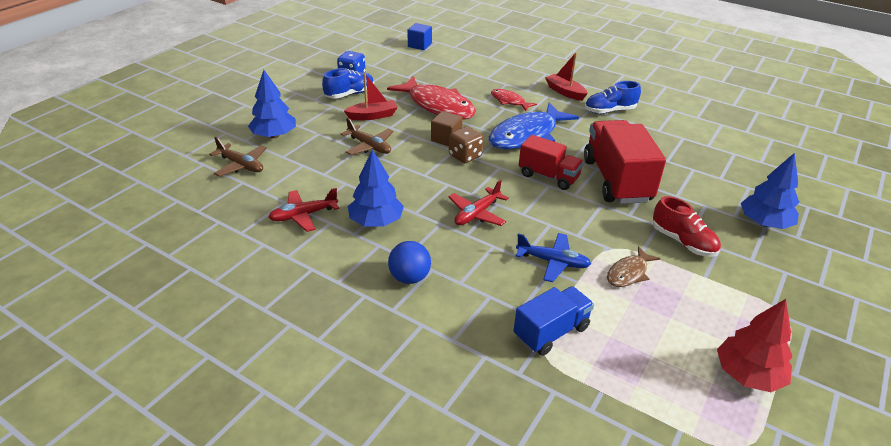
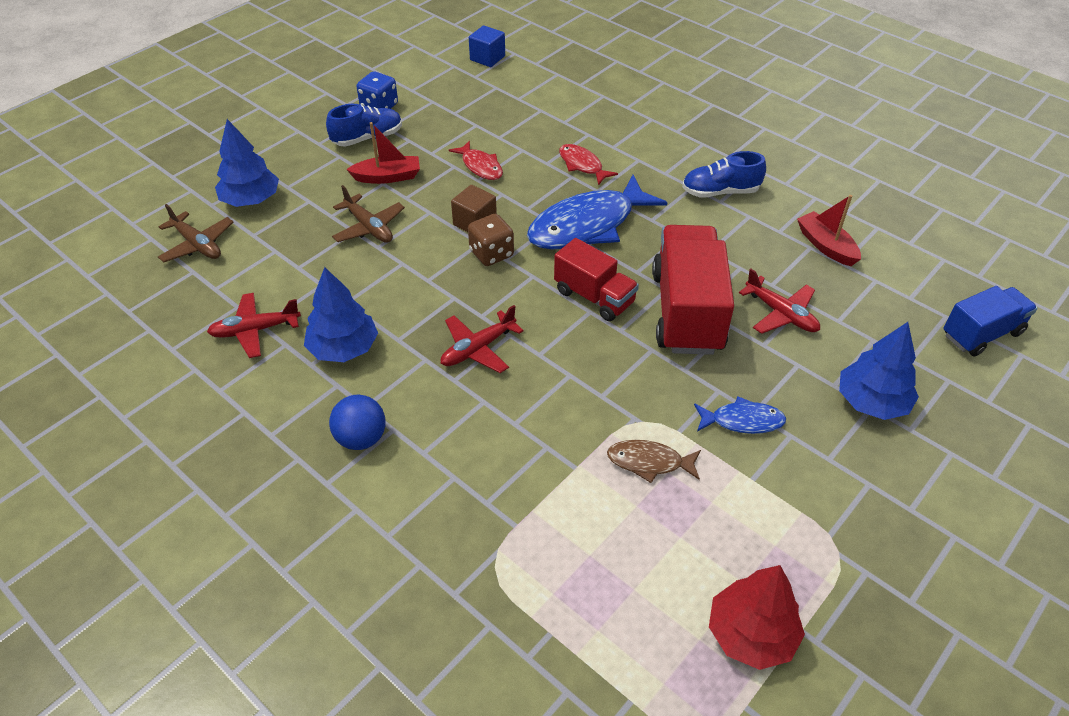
camera: 10 degrees right, 10 degrees up
(438, 106) = (480, 166): red fish -> red fish, size x0.50
(551, 332) = (515, 539): blue truck -> blue truck (981, 334)
(553, 262) = (554, 434): blue plane -> none
(565, 92) = (667, 154): red boat -> red boat (826, 246)
(628, 273) = (649, 462): brown fish -> brown fish turned 45 degrees clockwise
(681, 177) = (781, 314): none -> red plane
(683, 242) = (742, 421): red shoe -> blue fish

